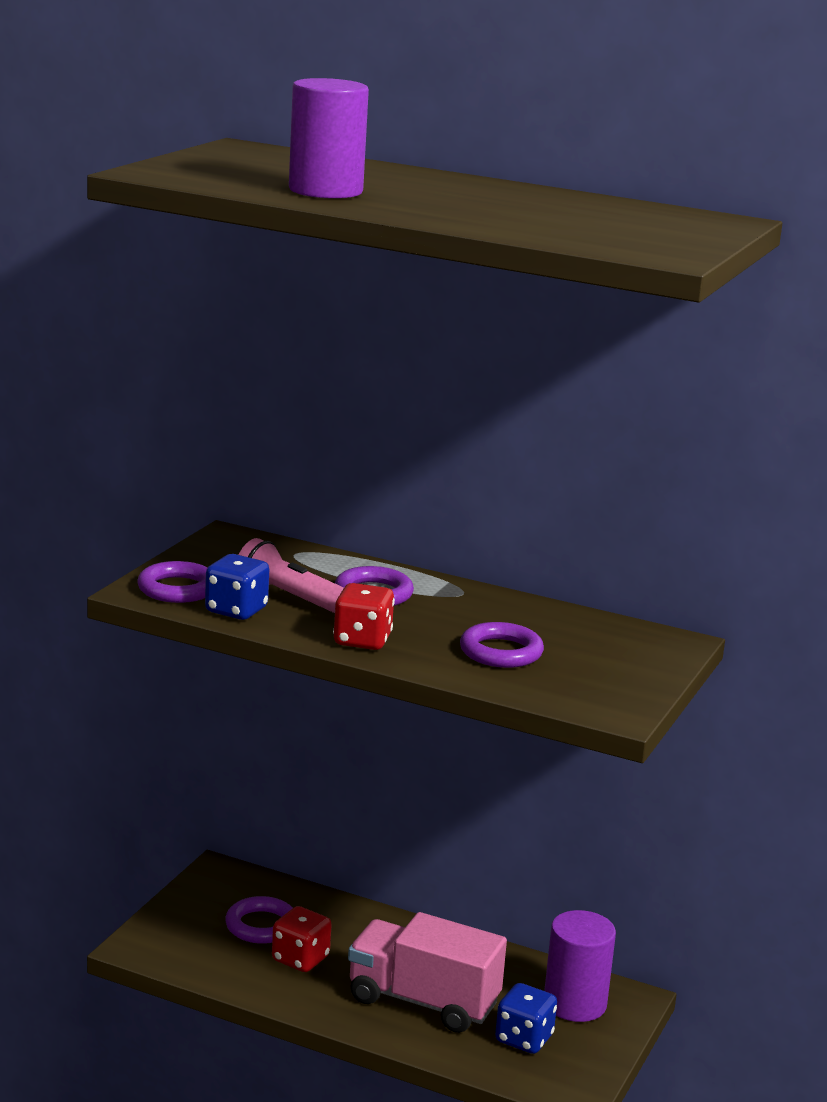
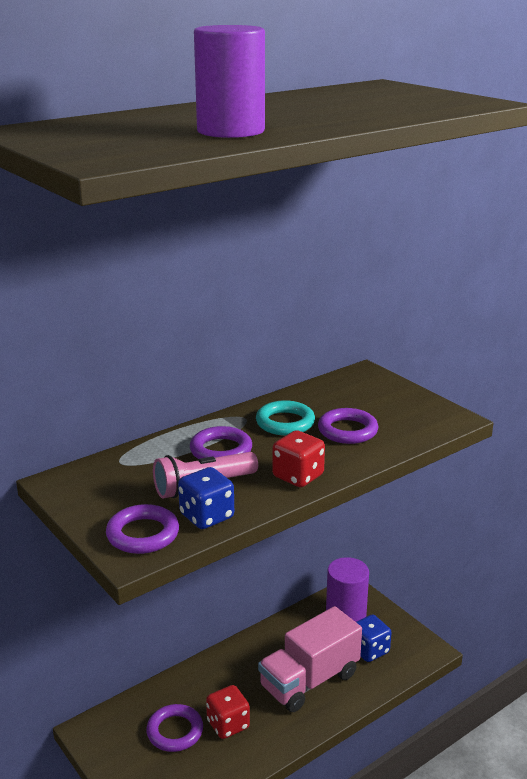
camera: 60 degrees left, 5 degrees up
(477, 615) = (285, 423): none -> turquoise ring

